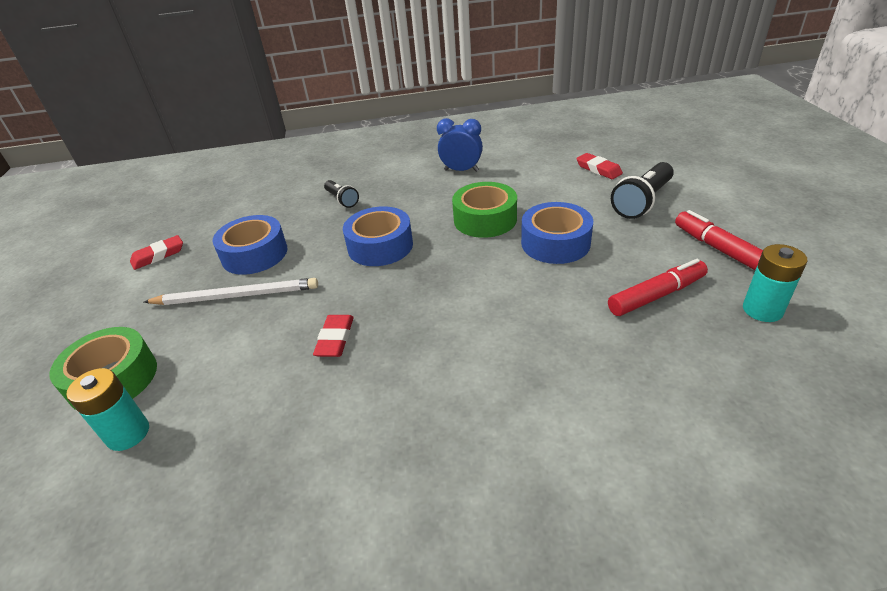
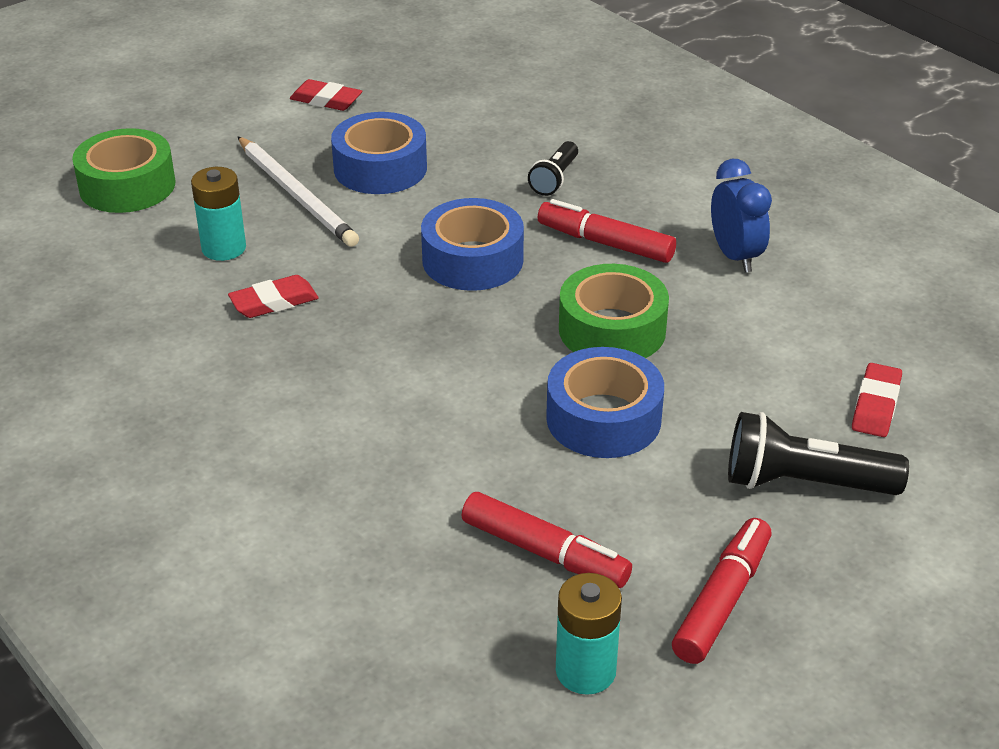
camera: 55 degrees right, 0 degrees up
(128, 433) = (70, 235): turquoise battery -> turquoise battery (224, 248)
(412, 201) = (605, 243): none -> red marker

